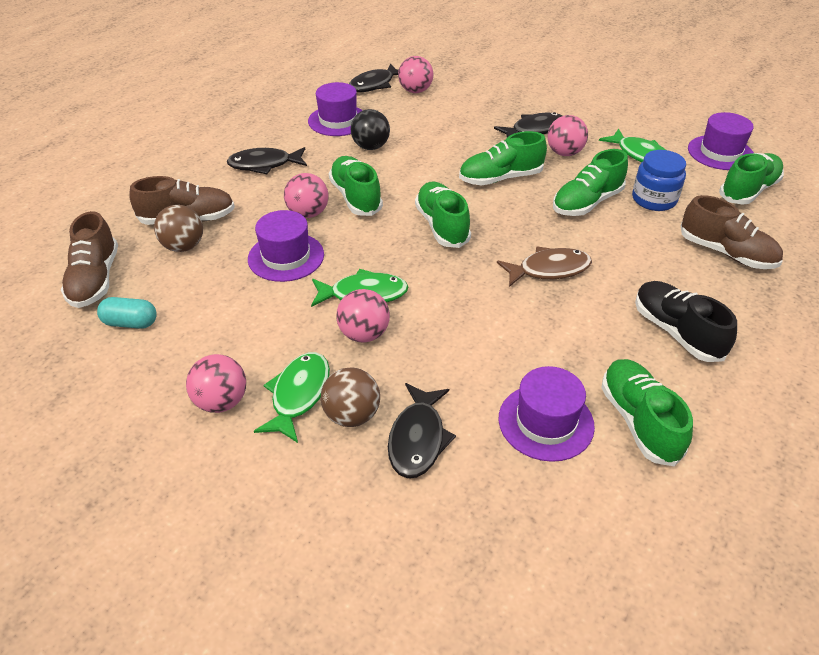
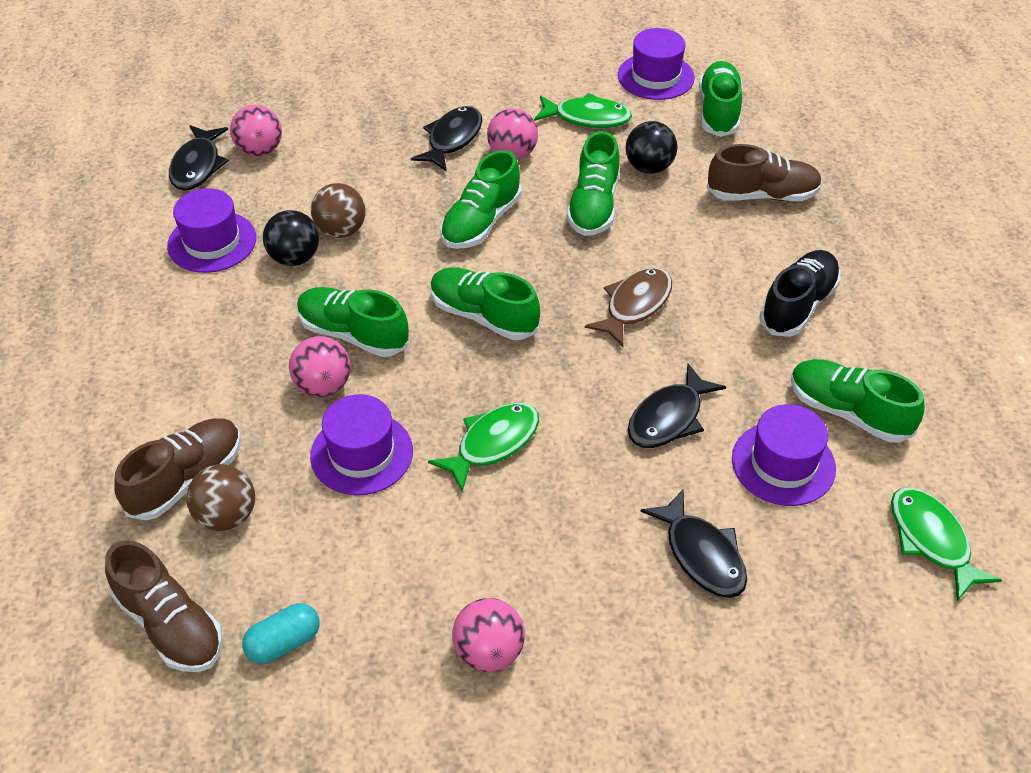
camera: 40 degrees left, 5 degrees up
(264, 165) = (192, 353): black fish -> black fish (669, 418)
(298, 395) = (553, 591): green fish -> green fish (931, 540)
(352, 415) = (623, 575): brown ball -> brown ball (341, 230)
(364, 334) = (542, 486): pink ball -> none
(654, 199) = (649, 167): blue jar -> black ball
(676, 332) = (798, 305): black shoe -> black shoe turned 105 degrees clockwise

